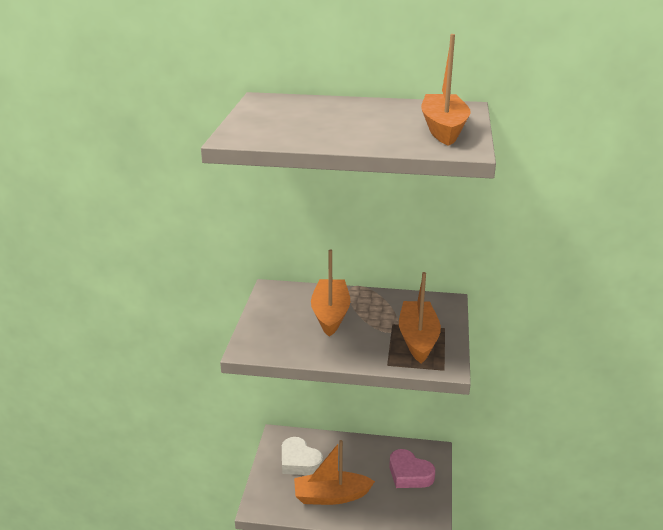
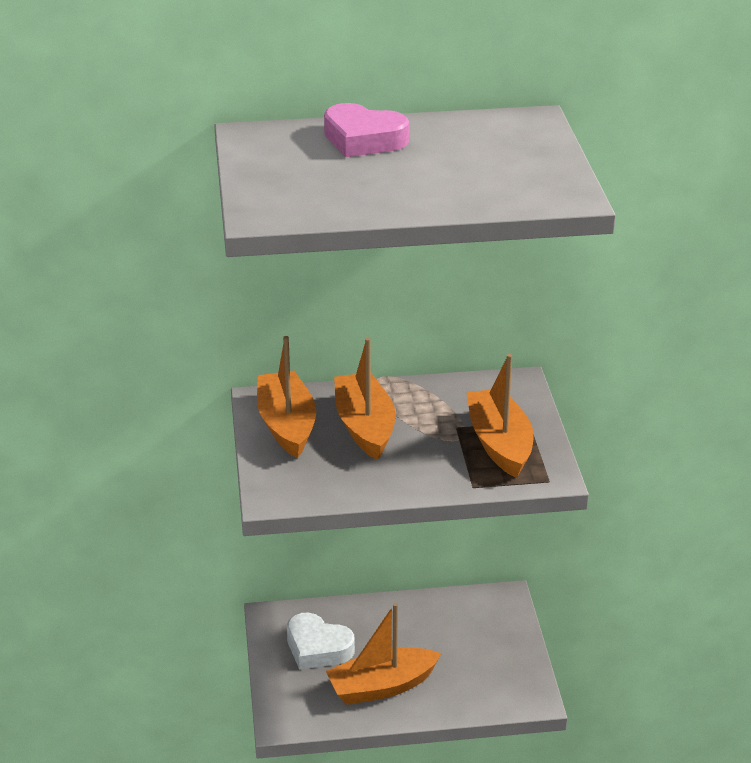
camera: 15 degrees left, 5 degrees up
(409, 474) = (481, 635): pink heart -> pink heart (363, 139)
(443, 129) = (526, 164): orange boat -> orange boat (286, 425)

